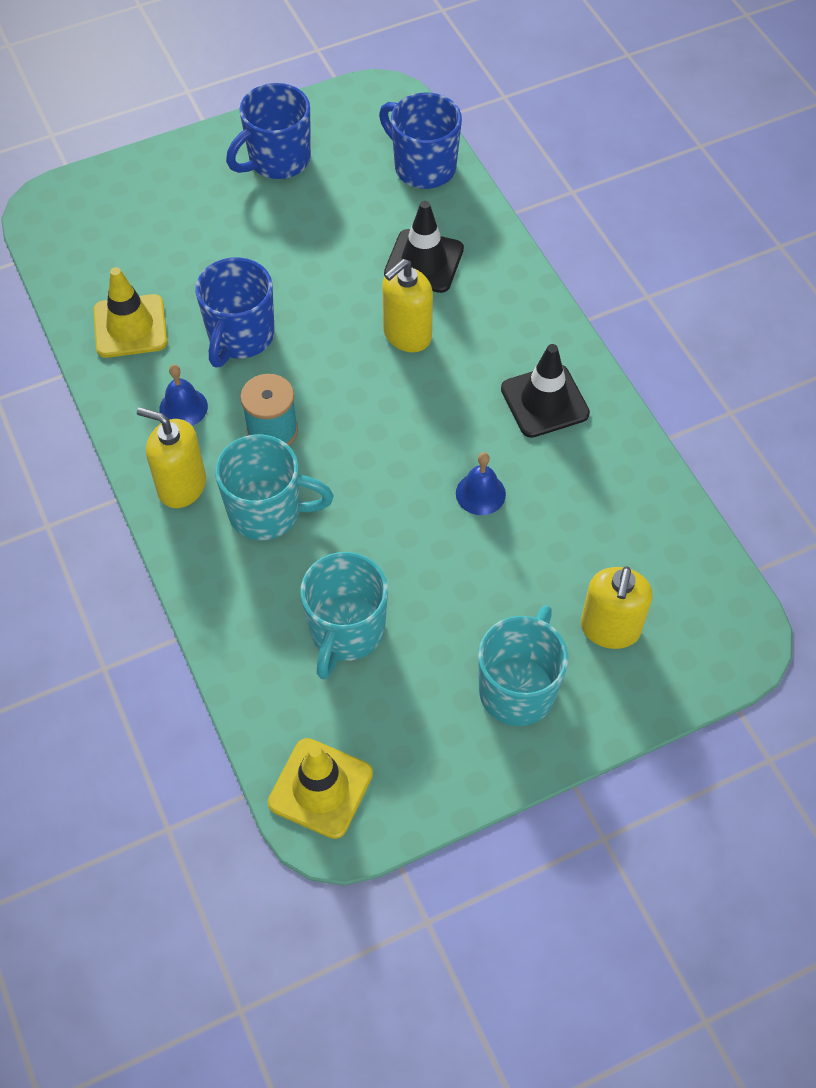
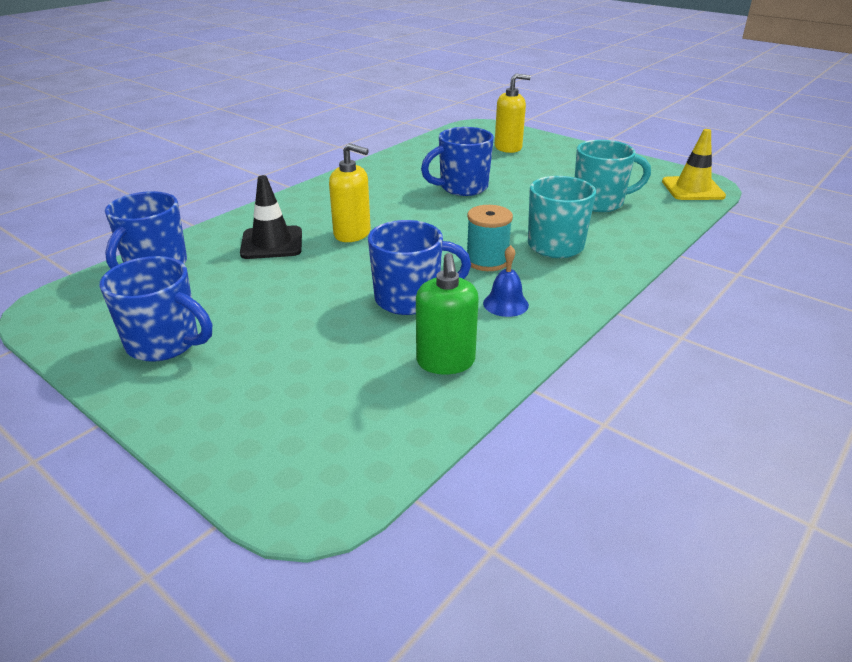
camera: 115 degrees left, 25 degrees down
(130, 326) = (445, 362): yellow traffic cone -> green soap dispenser
(181, 486) = (574, 282): yellow soap dispenser -> none
(480, 493) = (462, 187): blue bell -> blue mug
(518, 689) = (569, 159): turquoise mug -> none
(544, 401) = (374, 183): black traffic cone -> none

